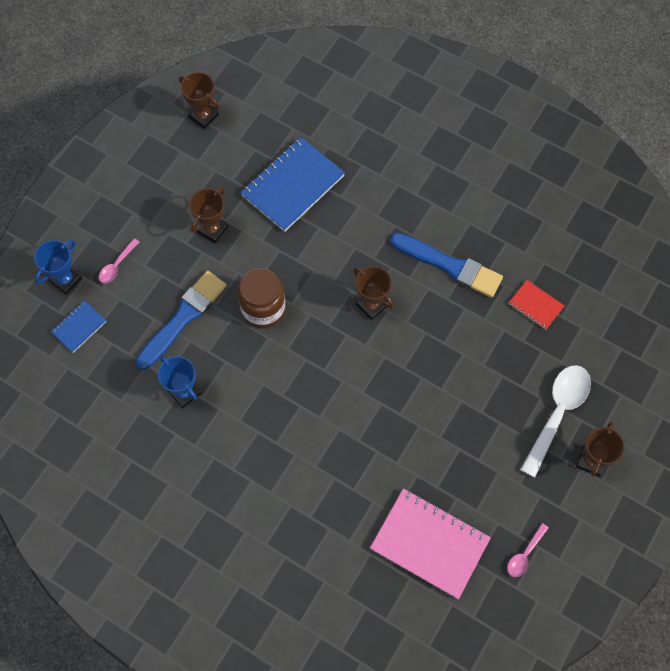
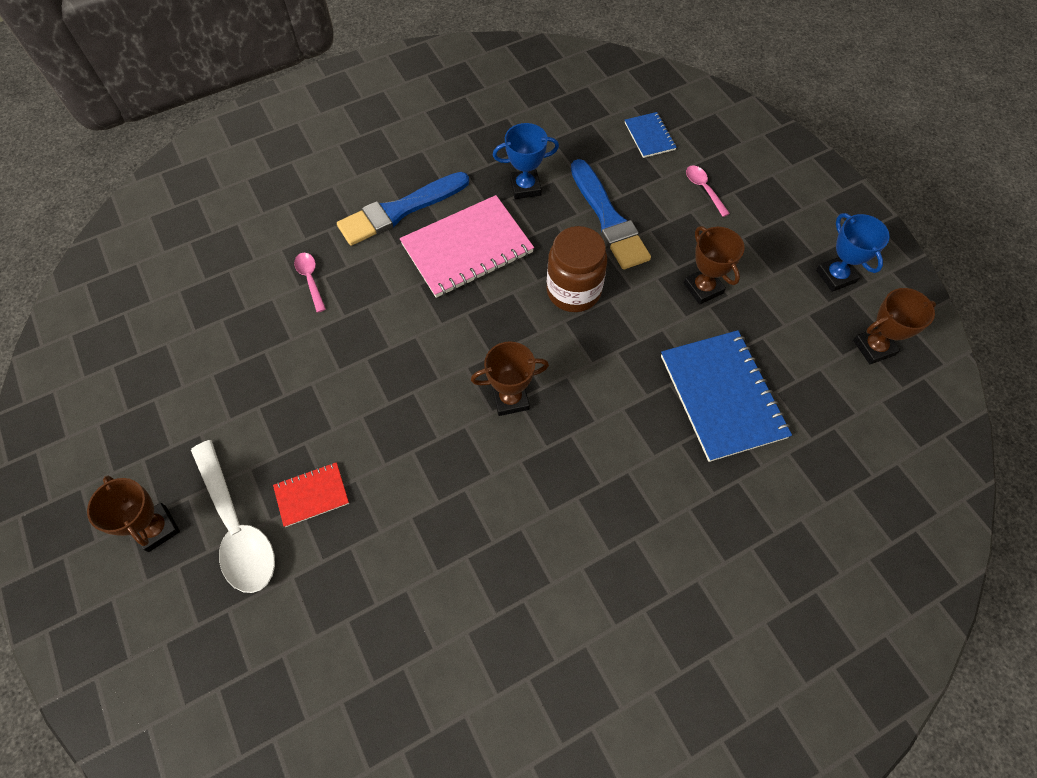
camera: 120 degrees right, 5 degrees down
(66, 280) = (709, 145): blue trophy -> blue trophy (835, 276)
(429, 543) = (218, 313): pink notebook -> pink notebook (467, 248)
(450, 266) = (506, 518): blue brush -> blue brush (400, 210)
(524, 554) = (132, 393): pink spoon -> pink spoon (310, 279)
(535, 305) = (384, 594): red notebook -> red notebook (312, 495)

